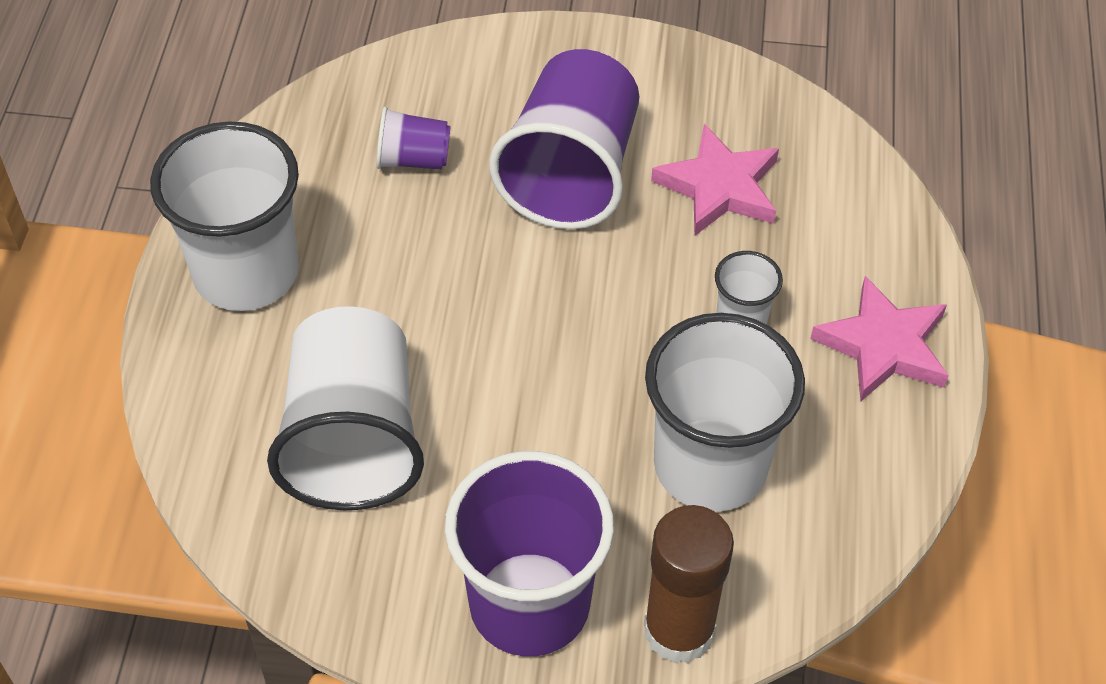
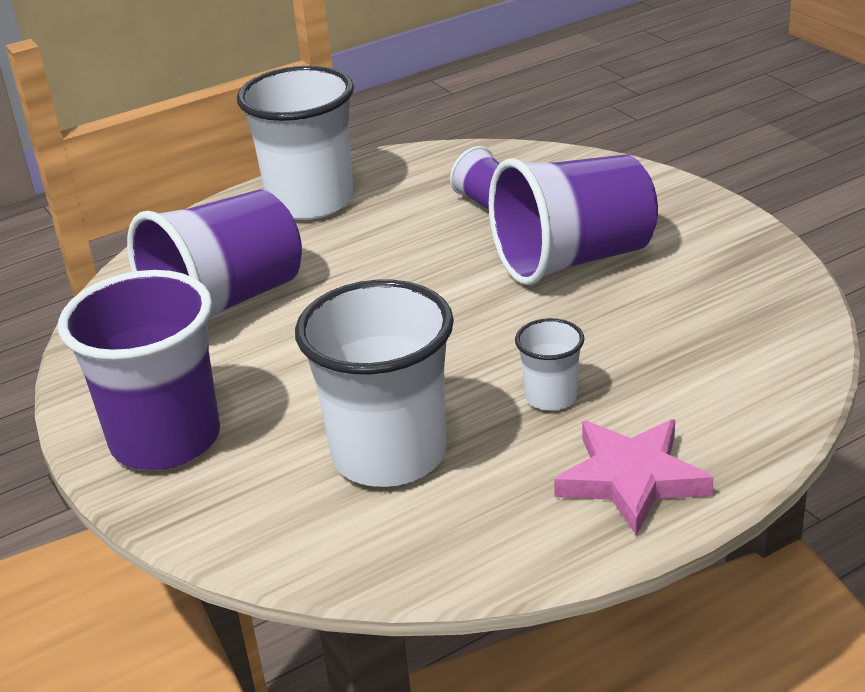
camera: 55 degrees right, 20 degrees down
(353, 439) = (226, 302): white cup -> purple cup
(679, 630) = (213, 520): brown glue stick -> none
(719, 187) = (665, 322): pink star -> none

